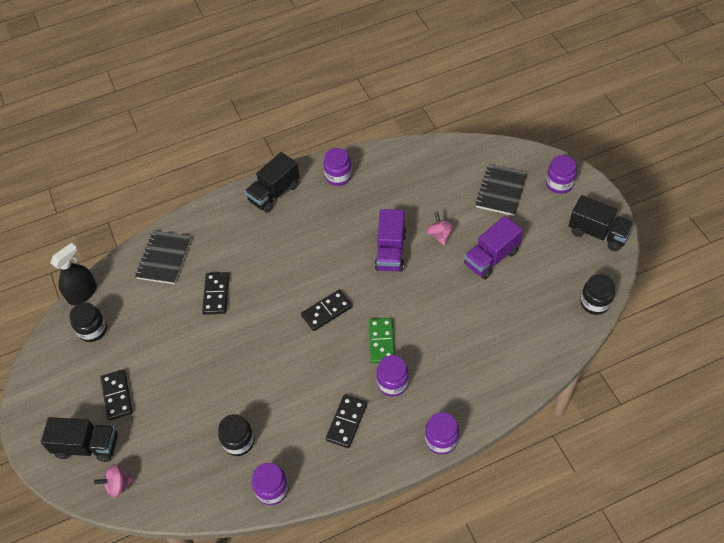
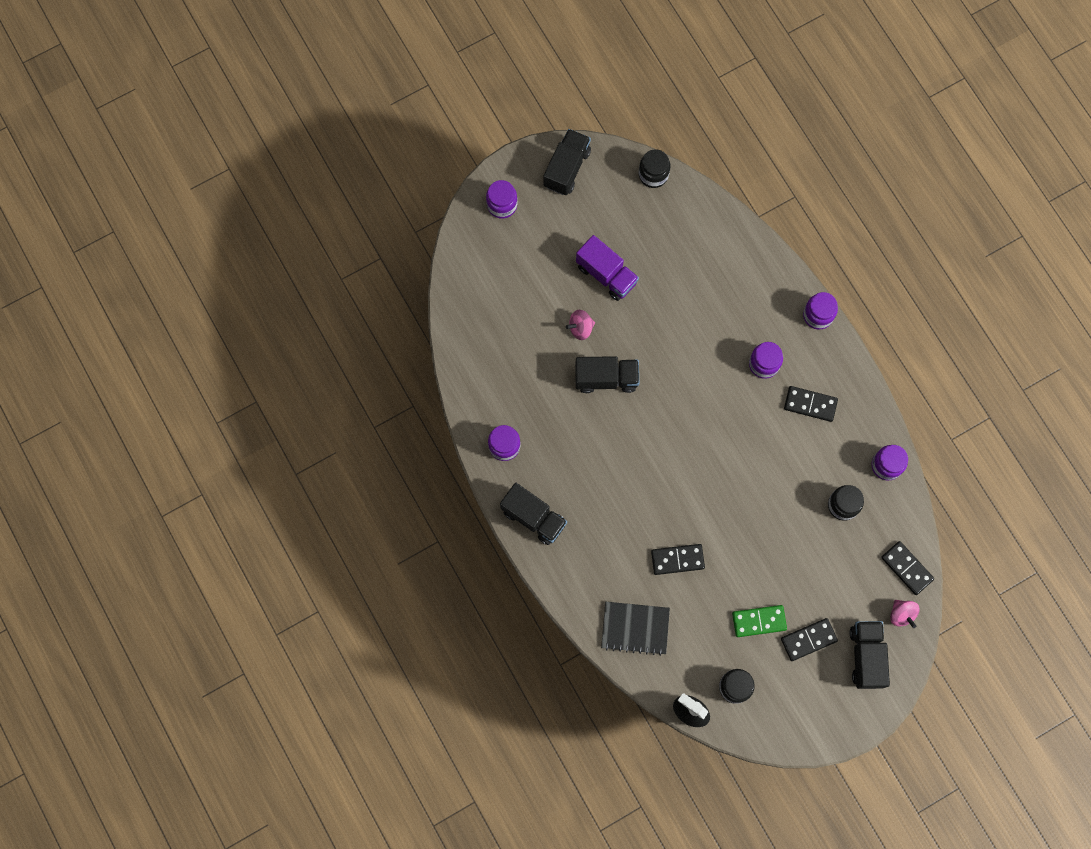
camera: 100 degrees left, 20 degrees up
(327, 311) = (688, 438): black domino -> black domino (907, 568)
(381, 341) = (718, 378): green domino -> green domino (759, 621)
(391, 251) = (606, 378): purple truck -> black truck
(501, 191) = (515, 265): black notebook -> none

